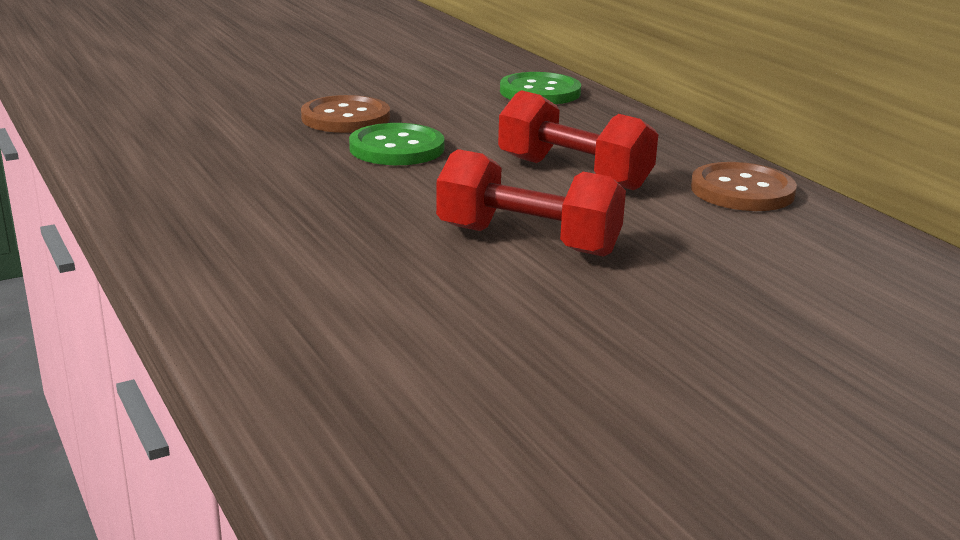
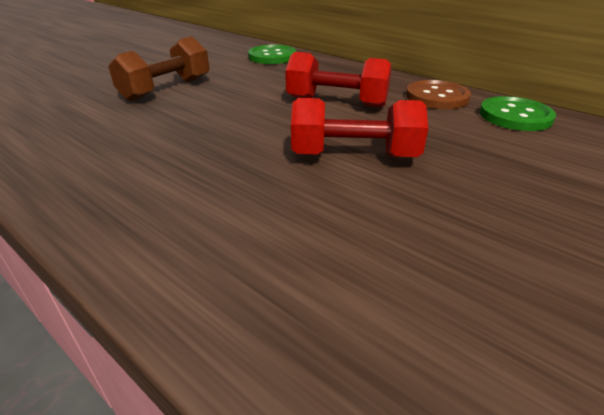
camera: 20 degrees left, 10 degrees up
(346, 118) = (166, 89): brown button -> brown dumbbell
(397, 148) = (214, 104): green button -> green button (515, 116)

